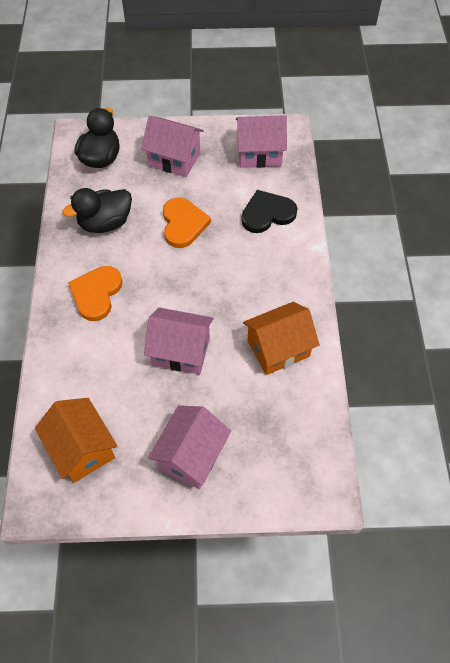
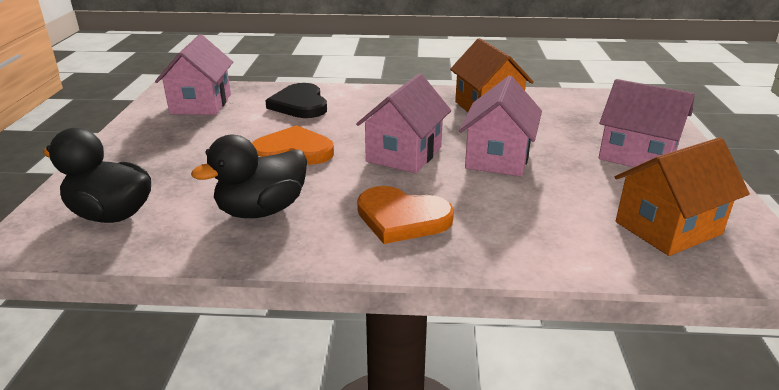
camera: 85 degrees left, 30 degrees down
(105, 223) = (262, 210): black duck -> black duck turned 75 degrees clockwise
(174, 159) = (166, 154): pink house -> pink house (404, 154)

